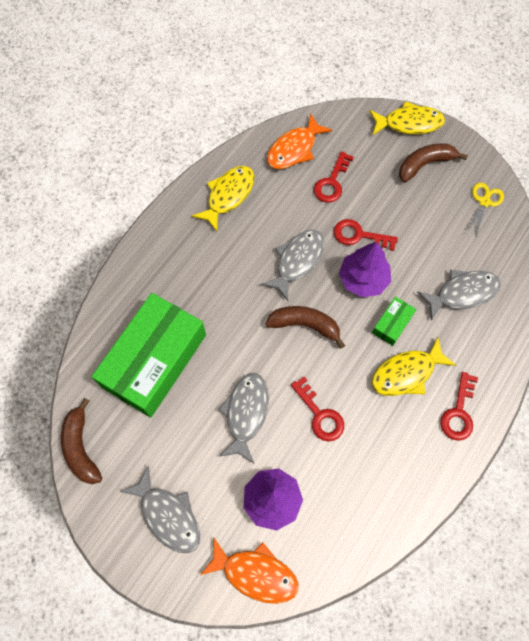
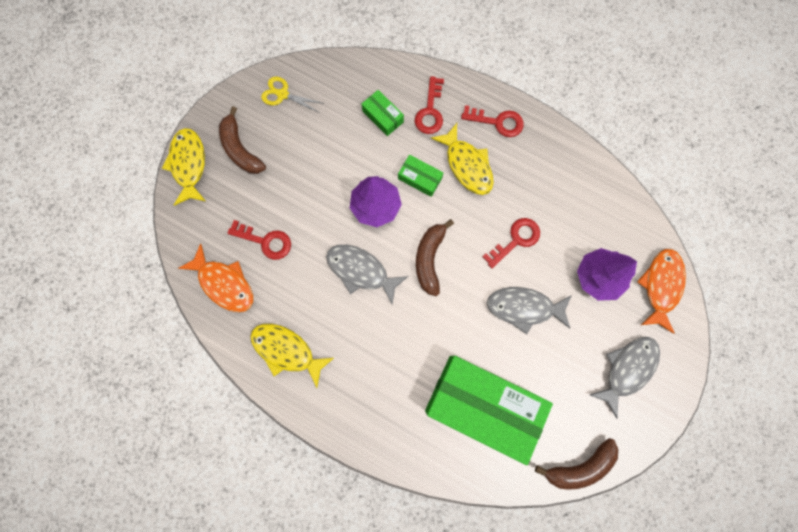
camera: 95 degrees left, 10 degrees up
(359, 235) = (327, 211): red key -> red key (430, 111)
(462, 293) = (383, 116): grey fish -> green box

